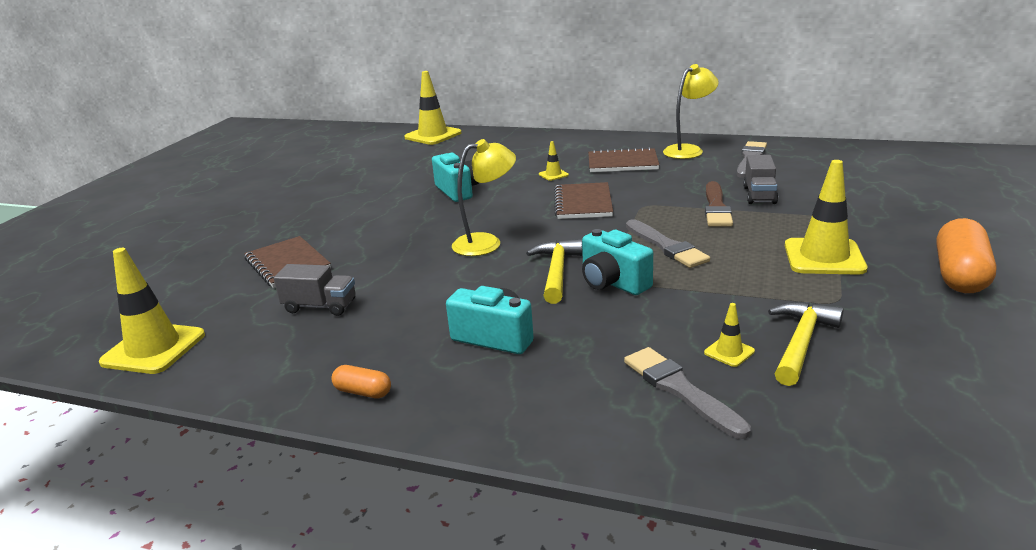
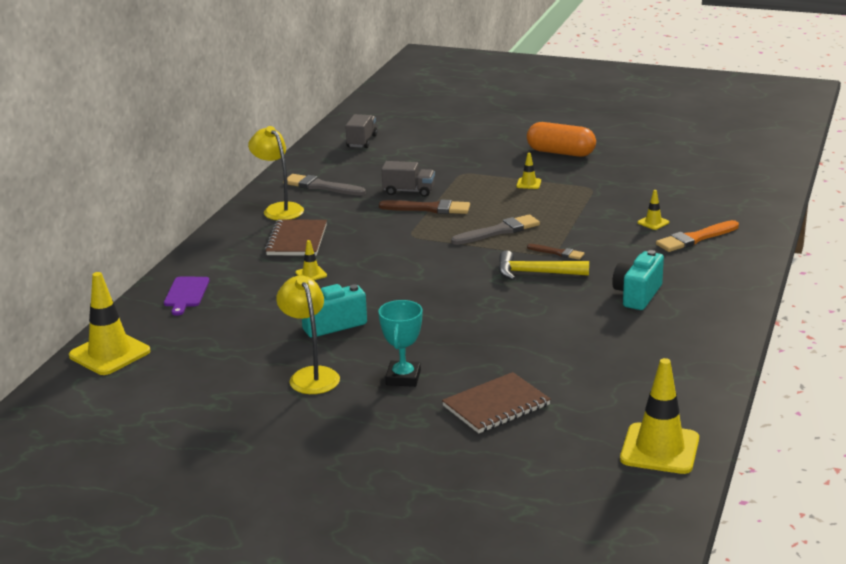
camera: 90 degrees left, 0 degrees up
(320, 306) = (586, 374): grey truck -> grey truck (362, 141)
(356, 224) = (403, 378): none -> turquoise trophy
(363, 392) = (711, 339): orange capsule -> none
(486, 243) = (472, 304): yellow lamp -> yellow lamp (311, 375)
(519, 142) = (186, 294): none -> purple cutting board
(583, 203) = (396, 261): brown notebook -> none
(613, 283) = (558, 253): turquoise camera -> brown brush
(680, 390) = (695, 238): grey brush -> orange brush
(801, 343) = (642, 203): yellow hammer -> none
(824, 257) = (528, 183): yellow traffic cone -> yellow traffic cone, size x0.46

